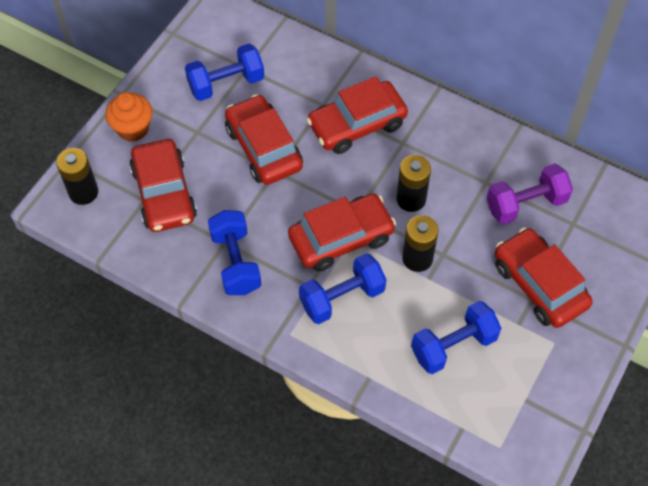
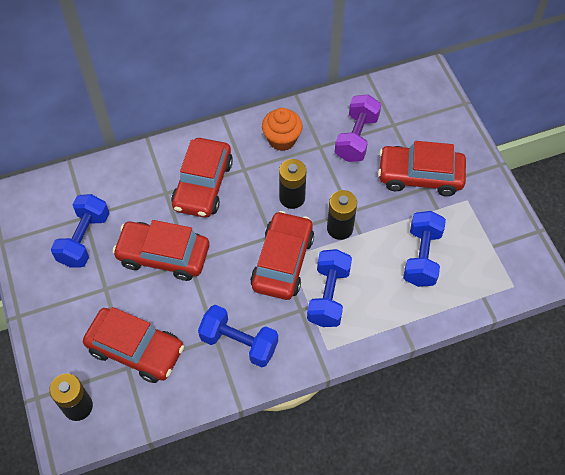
camera: 50 degrees left, 0 degrees up
(133, 128) = (57, 330): orange cupcake -> orange cupcake (282, 140)

